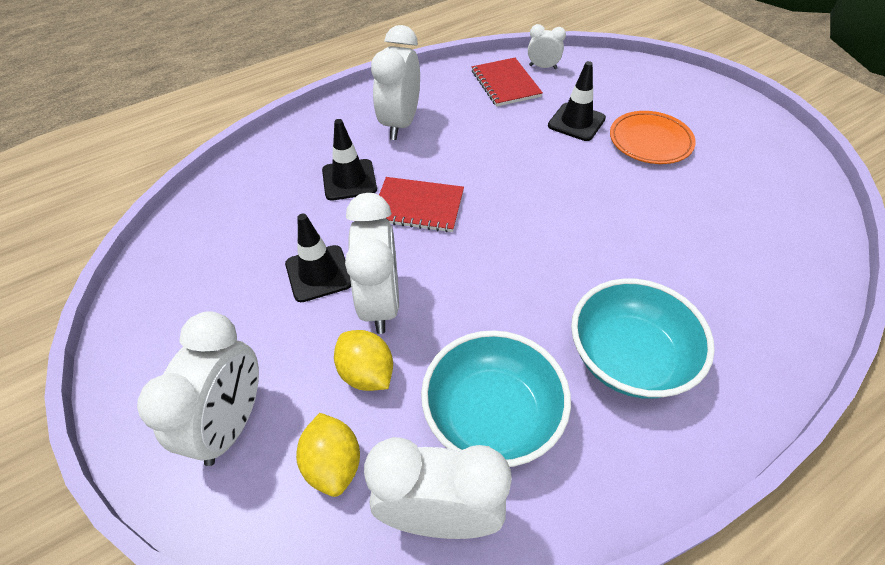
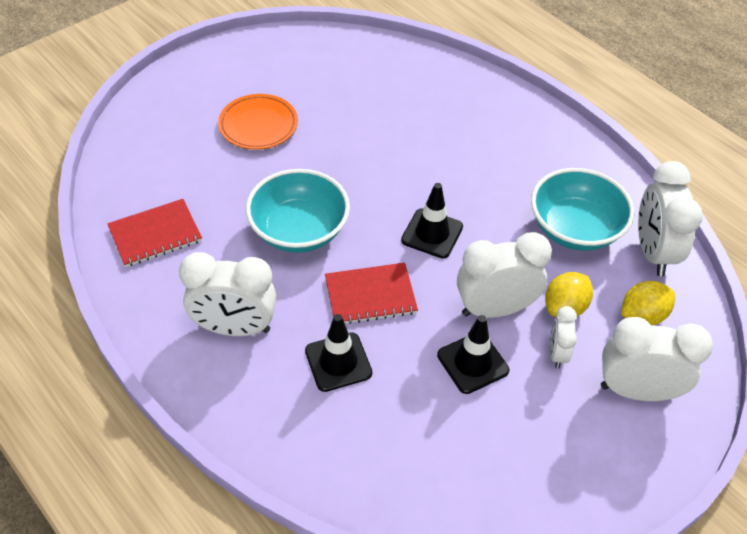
camera: 100 degrees left, 0 degrees up
(418, 206) = (370, 295): red notebook -> red notebook turned 75 degrees clockwise
(543, 67) = (122, 201): white clock -> white clock (557, 353)
(576, 122) = (229, 176): black traffic cone -> black traffic cone (432, 233)
(629, 358) = (506, 156): turquoise bowl -> turquoise bowl (299, 230)

